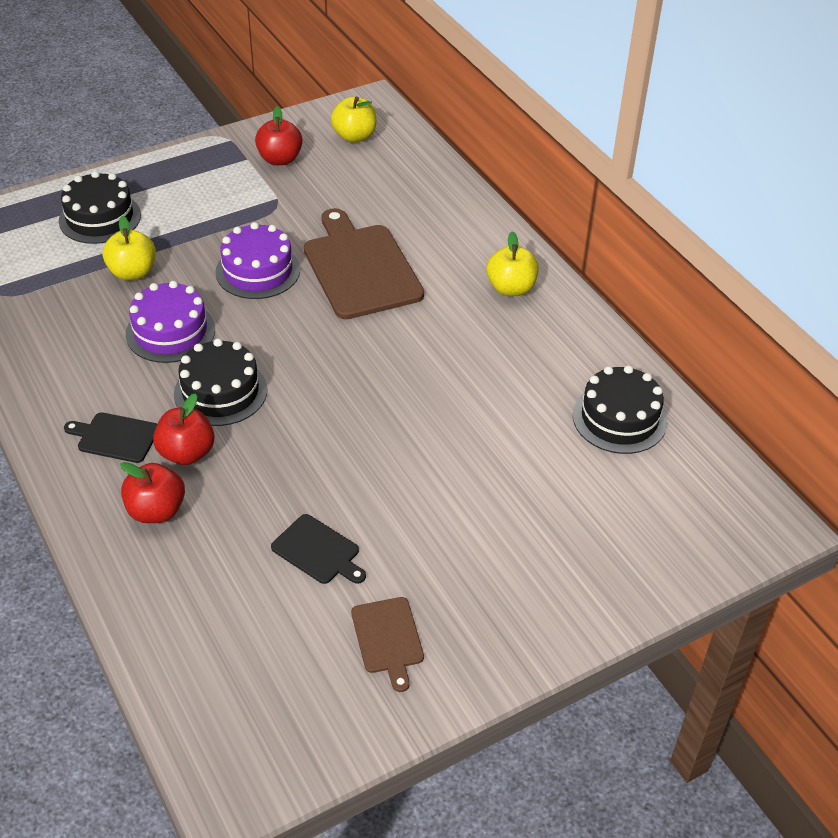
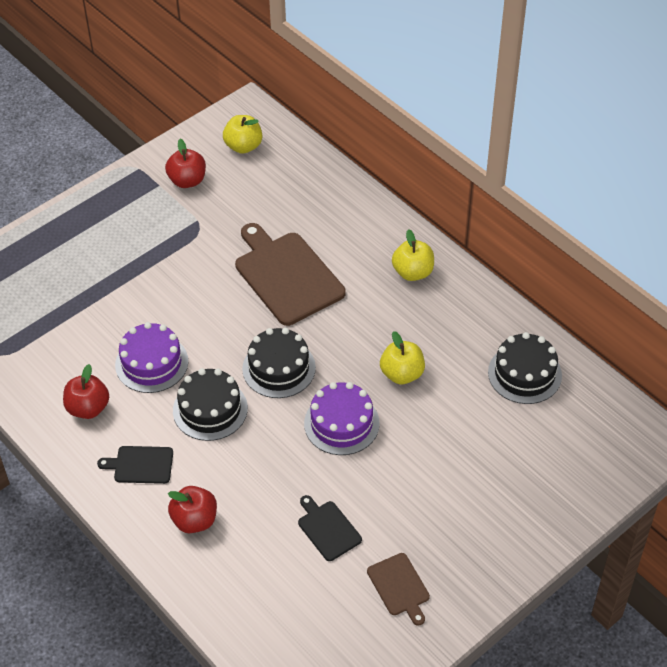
camera: 10 degrees left, 5 degrees up
(100, 218) = (54, 266): black cake -> black cake (279, 368)
(132, 272) = (101, 314): yellow apple -> yellow apple (402, 374)
(186, 453) = (201, 467): red apple -> red apple (88, 408)
(258, 271) = (204, 293): purple cake -> purple cake (341, 423)
(318, 551) = (328, 529): black cutting board -> black cutting board turned 150 degrees counterclockwise

